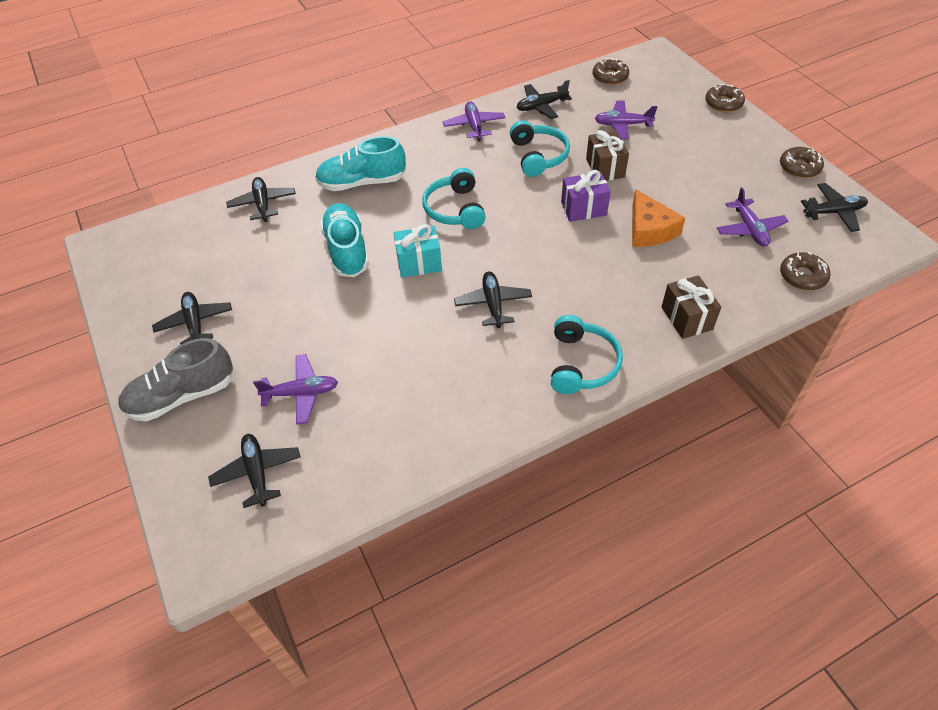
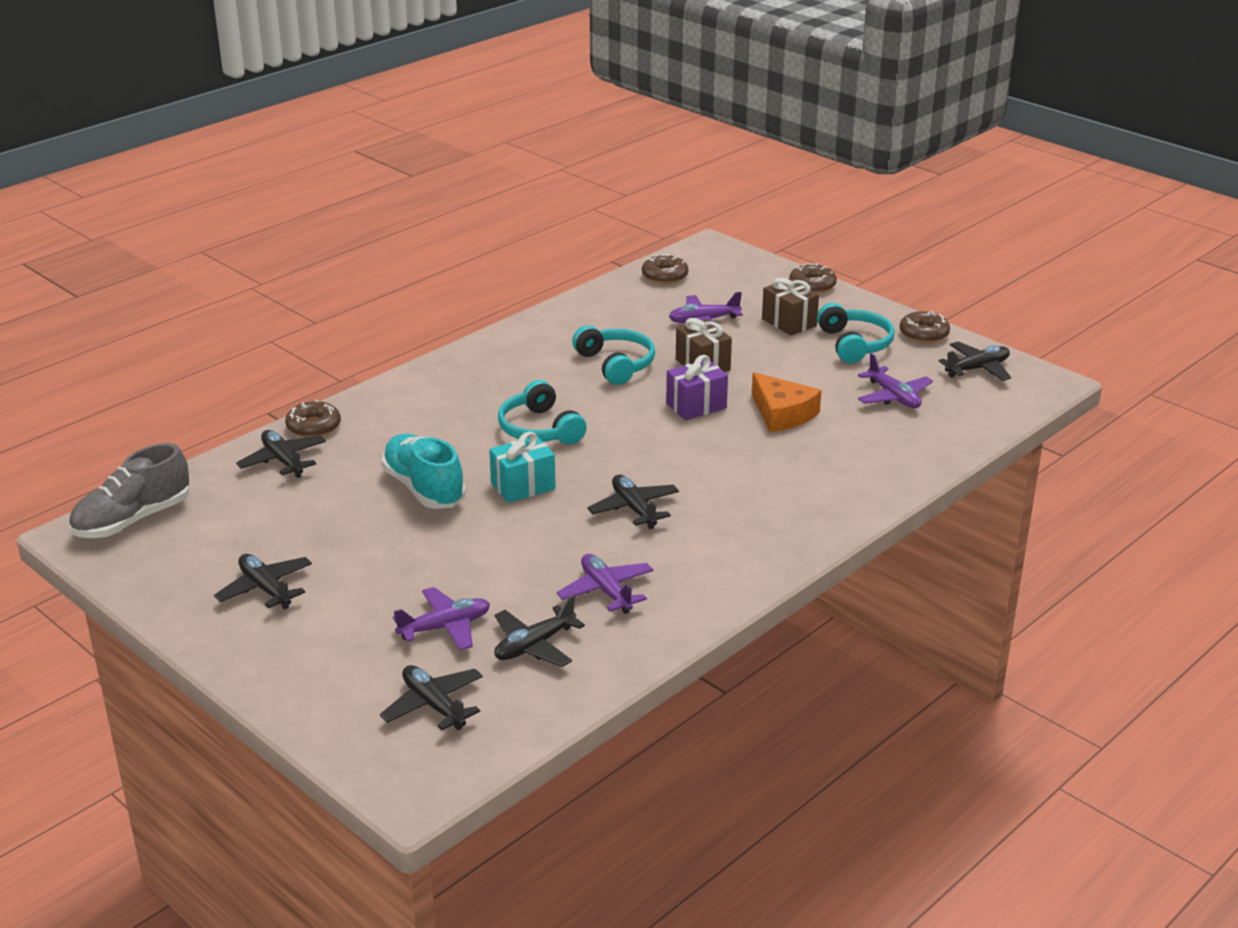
camera: 20 degrees left, 20 degrees down
(182, 396) = (293, 657): grey shoe -> grey shoe (133, 520)
(362, 183) = (405, 421): turquoise shoe -> none
(474, 126) = (519, 345): purple plane -> purple plane (606, 591)
(541, 106) = (594, 315): black plane -> black plane (534, 645)
(581, 364) = (763, 543): turquoise headphones -> turquoise headphones (854, 344)
(686, 318) = (860, 485): brown gift -> brown gift (789, 322)
(802, 276) = (968, 429): brown donut -> brown donut (313, 427)

